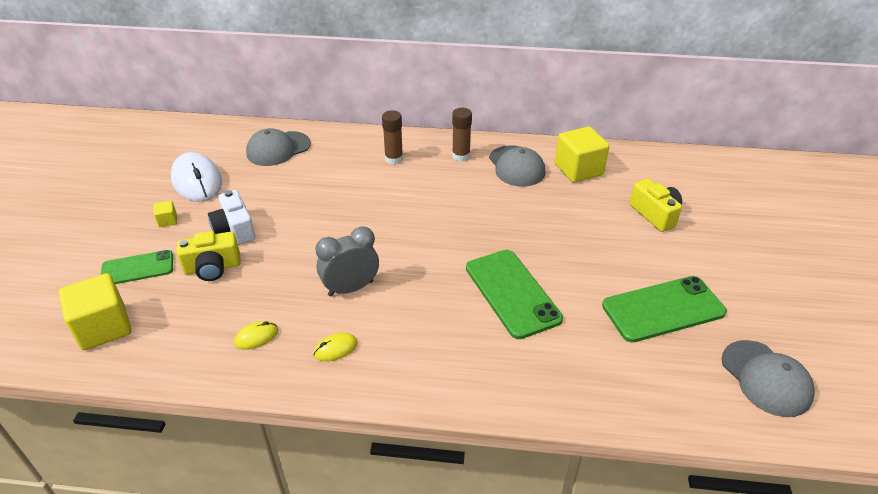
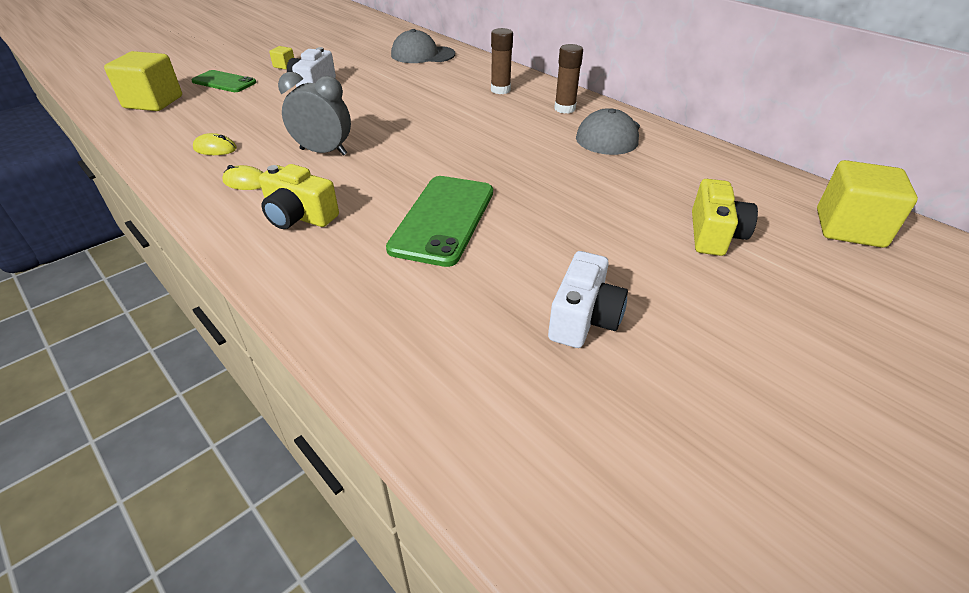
camera: 40 degrees right, 0 degrees up
(197, 181) = (339, 53): white mouse -> none
(212, 268) = (262, 100): yellow camera -> yellow camera (299, 216)
(578, 170) = (675, 162): yellow cube -> yellow cube (849, 228)
(663, 309) = (583, 318): green phone -> white camera
(766, 378) = (614, 471): grey cap -> none

